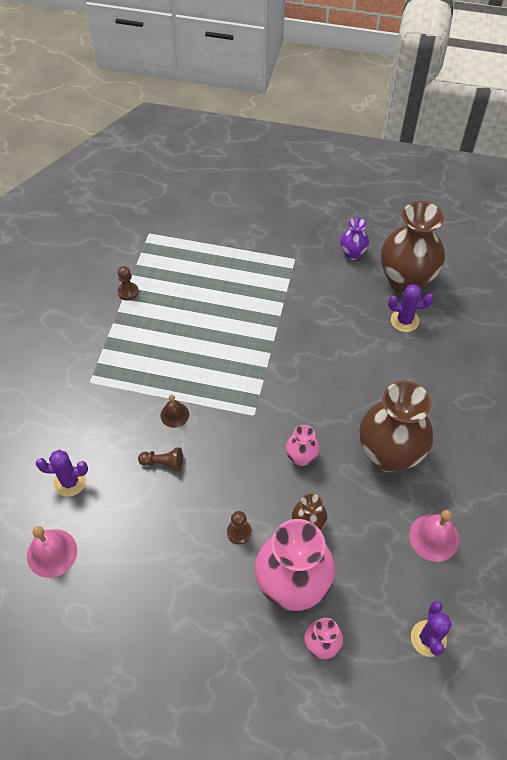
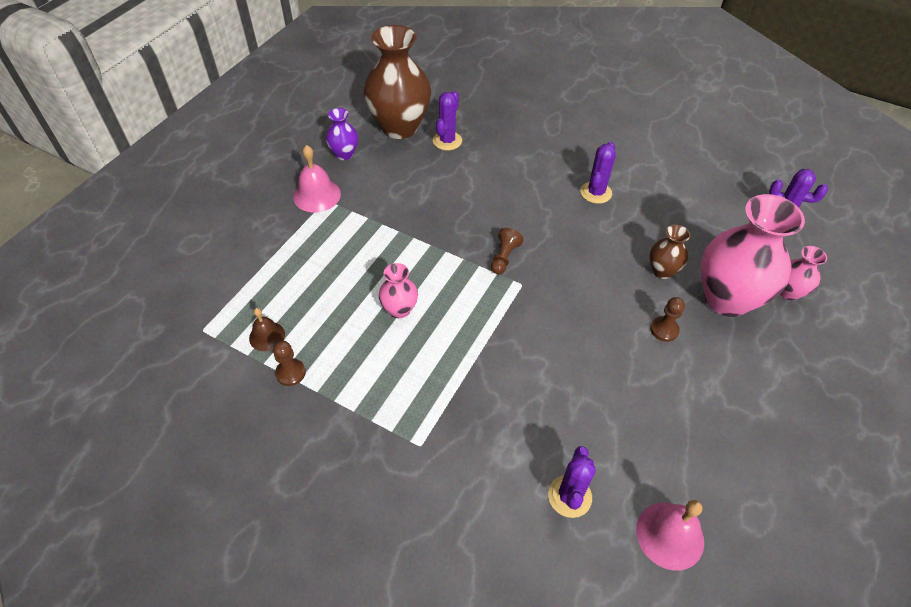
camera: 75 degrees left, 5 degrees down
(163, 463) = (564, 384): brown pawn -> brown pawn (504, 257)
(174, 414) = (500, 359): brown bell -> brown bell (267, 336)
(301, 457) = (585, 257): pink vase -> pink vase (399, 309)
(389, 454) = (596, 192): brown vase -> purple cactus
(434, 537) = (686, 187): pink bell -> pink bell (317, 195)

